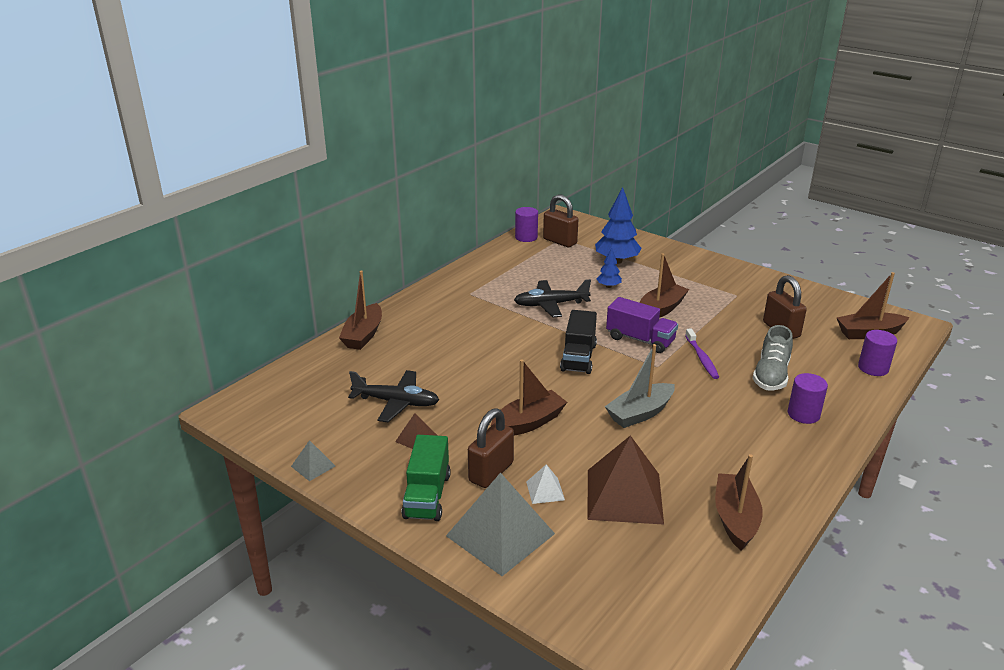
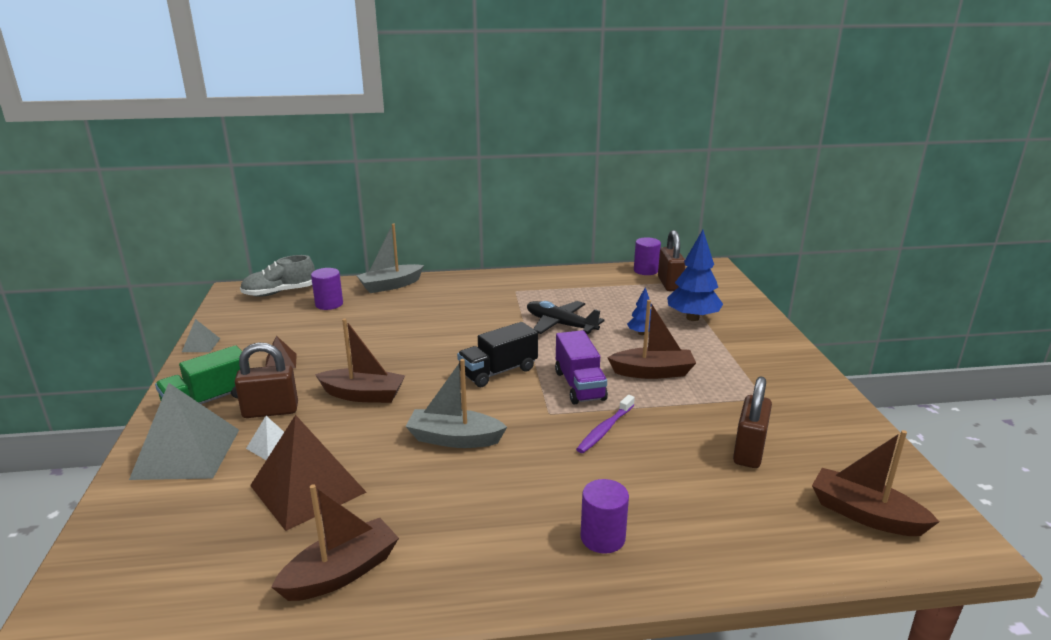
camera: 45 degrees right, 5 degrees down
(363, 335) = (390, 285): brown boat -> grey boat
(396, 402) = (319, 335): black plane -> none
(771, 375) = (645, 483): grey shoe -> grey shoe (279, 292)
(873, 368) = (791, 550): purple cylinder -> purple cylinder (329, 304)

